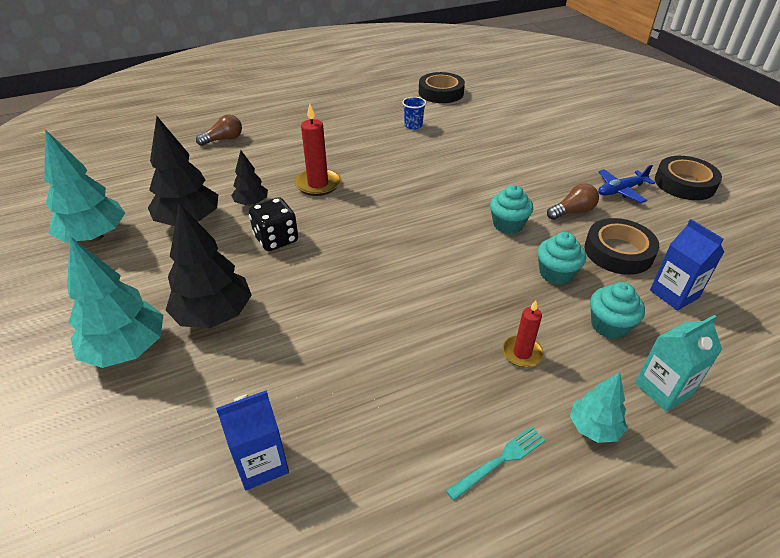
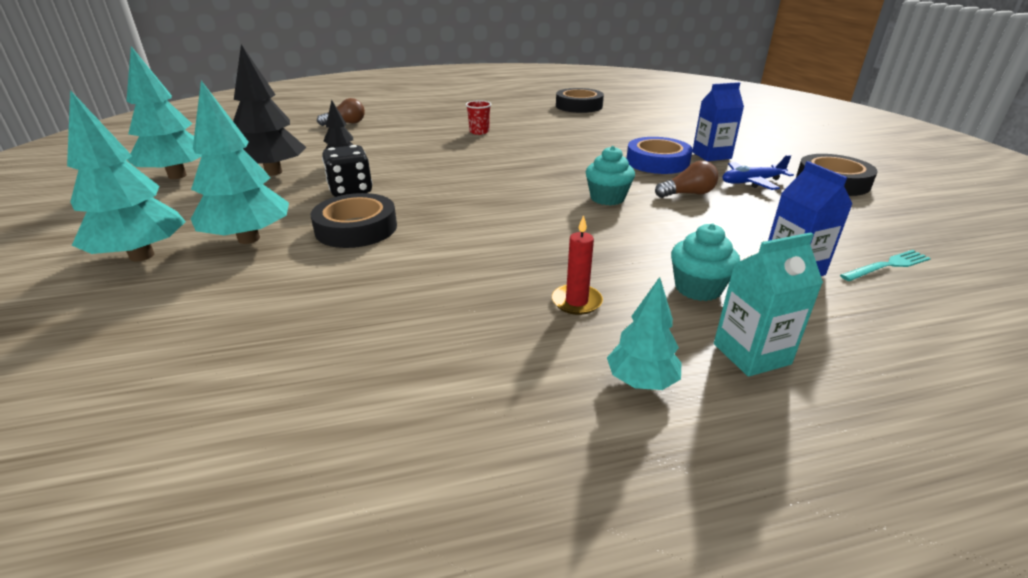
camera: 10 degrees right, 10 degrees down
(214, 315) = (248, 239): black tree -> turquoise tree
(261, 463) = (211, 364): blue carton -> blue carton (711, 155)
(318, 184) = (418, 157): red candle -> none
(361, 141) = (479, 132): none -> red cup
(413, 125) = (539, 125): blue cup -> none
(499, 461) = (500, 399): turquoise fork -> turquoise fork (887, 266)
(536, 171) = (657, 162): none -> blue tape
(556, 274) = (648, 240): turquoise cupcake -> none
(618, 252) = (732, 228): black tape -> black tape (356, 228)

